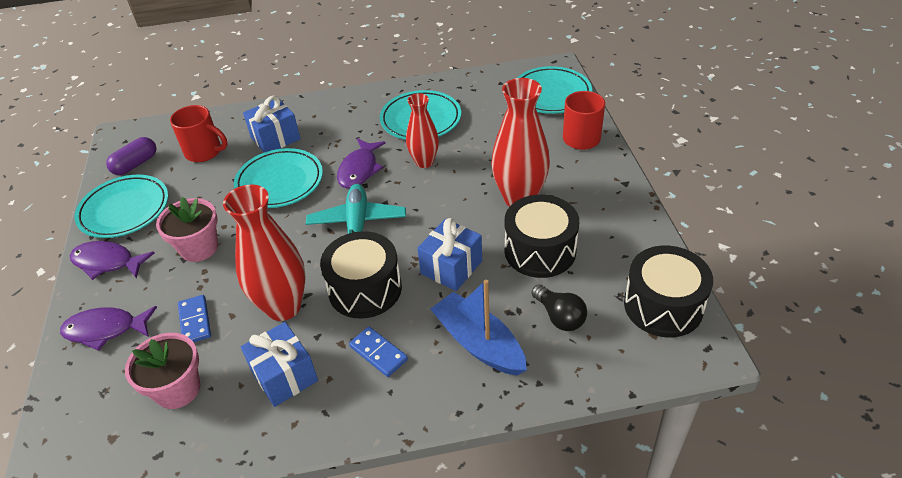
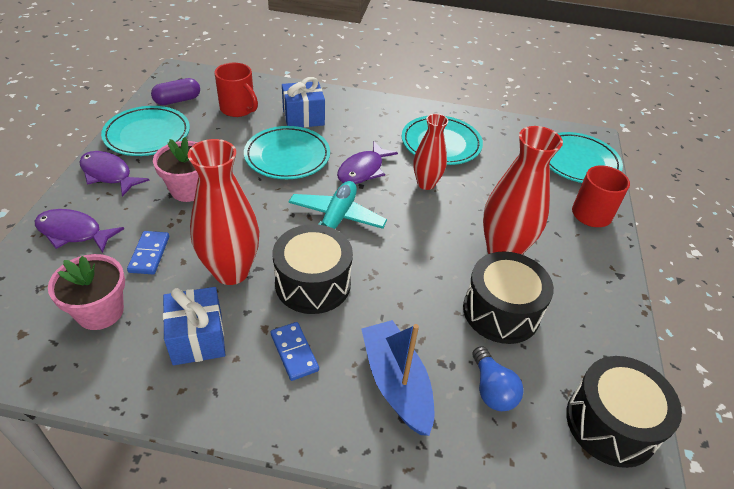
camera: 15 degrees right, 0 degrees up
(451, 267) = (405, 294): blue gift -> none
(559, 317) = (492, 389): black light bulb -> blue light bulb

